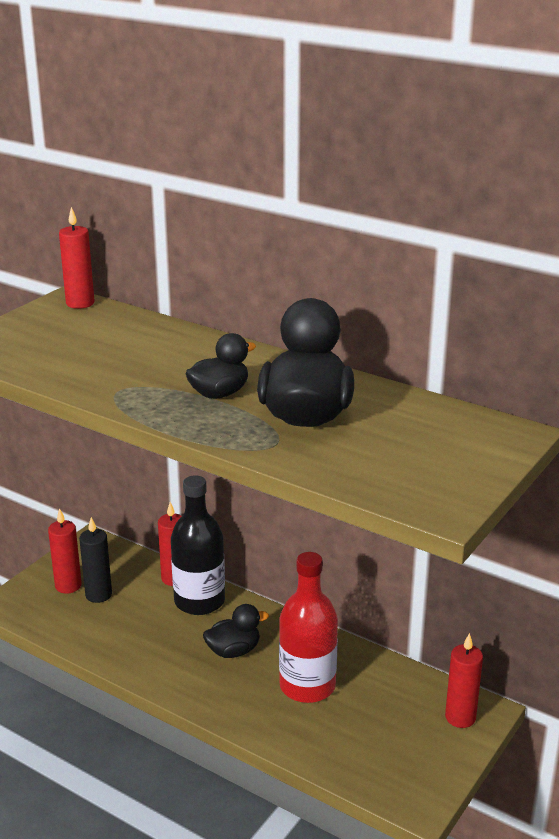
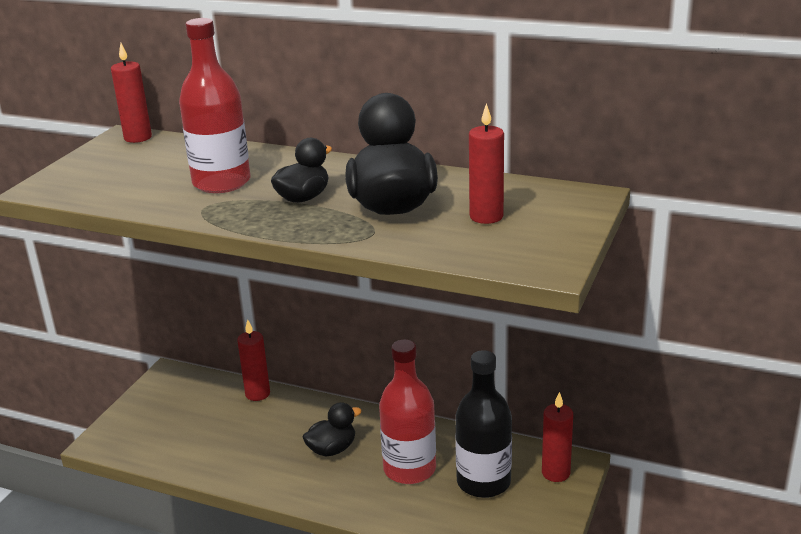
camera: 10 degrees left, 0 degrees up
(68, 586) = (156, 416): red candle -> red candle (486, 216)
(98, 595) = (188, 420): black candle -> none
(145, 365) = (221, 182): none -> red bottle
(199, 601) = (287, 410): black bottle -> black bottle (483, 482)

